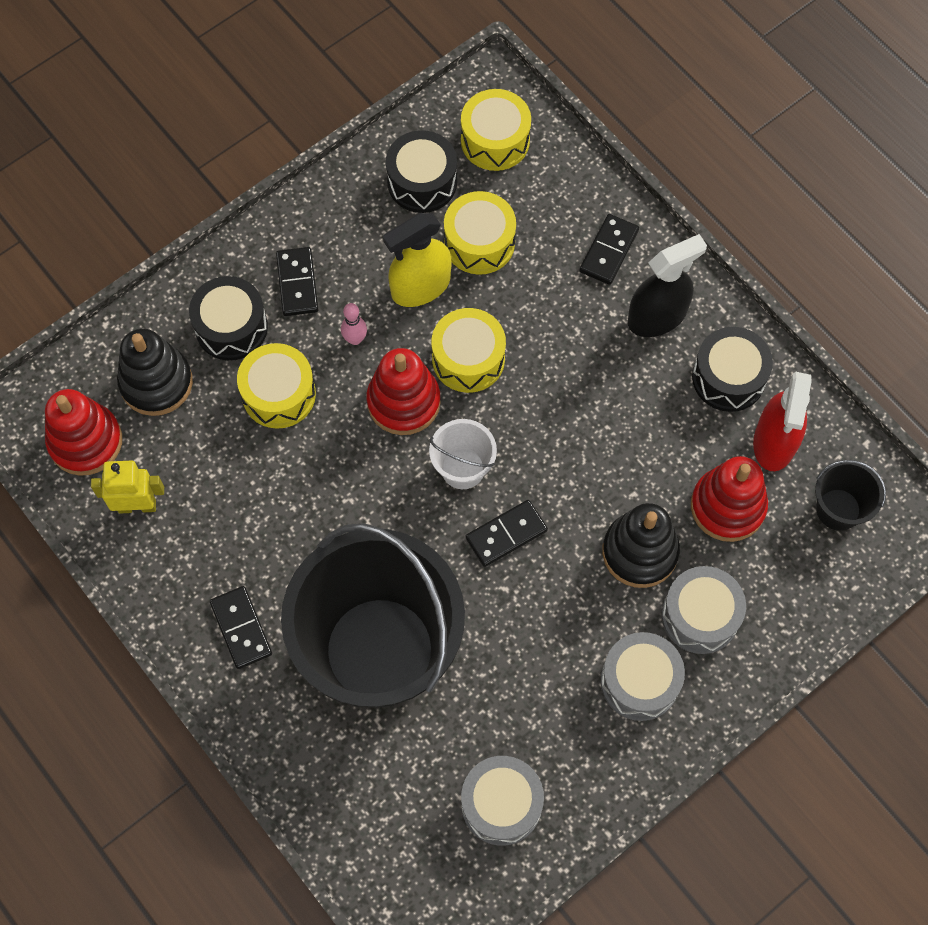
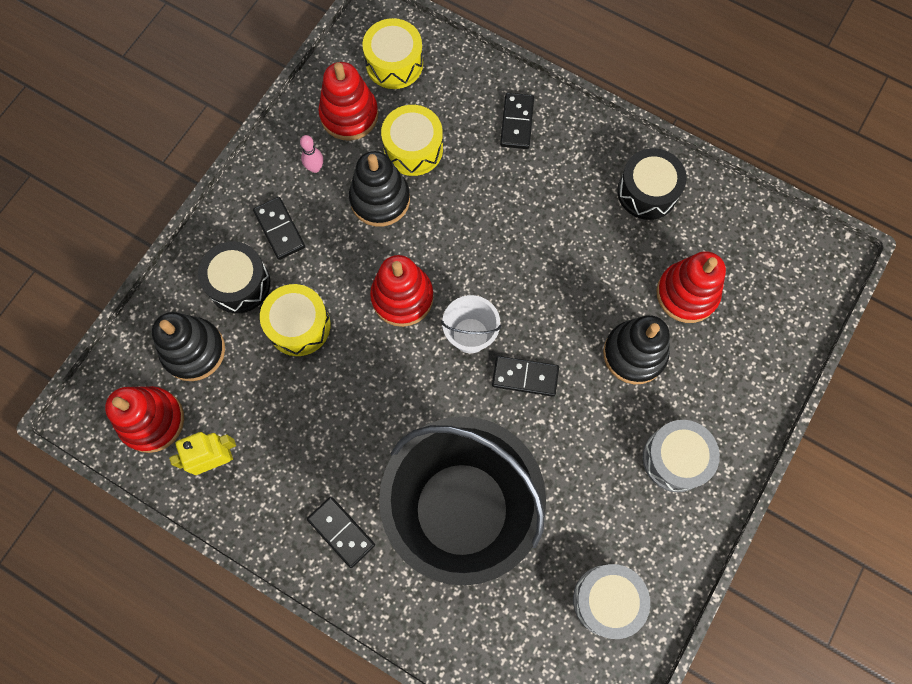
camera: 20 degrees left, 5 degrees up
(355, 339) = (344, 259): pink bowling pin -> pink bowling pin (315, 168)
(420, 286) = (380, 199): yellow spray bottle -> black stacking toy
(422, 182) = (349, 115): black drum -> red stacking toy
(468, 359) = (440, 245): yellow drum -> none
(506, 534) = (525, 377): black domino -> black domino turned 60 degrees clockwise
(657, 316) = (574, 162): black spray bottle -> none
(700, 616) = (700, 388): grey drum -> none
(774, 442) = (702, 230): red spray bottle -> none
(838, 509) = (770, 267): black bucket -> none

